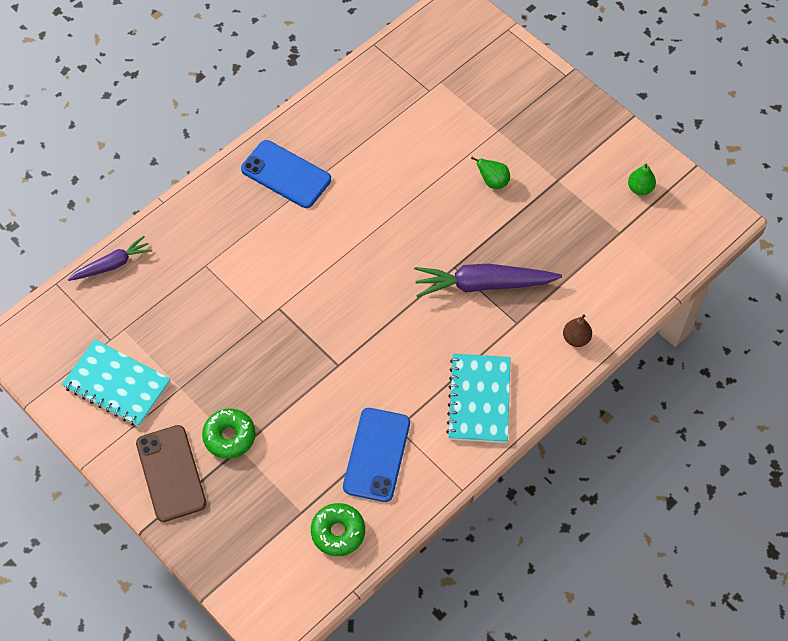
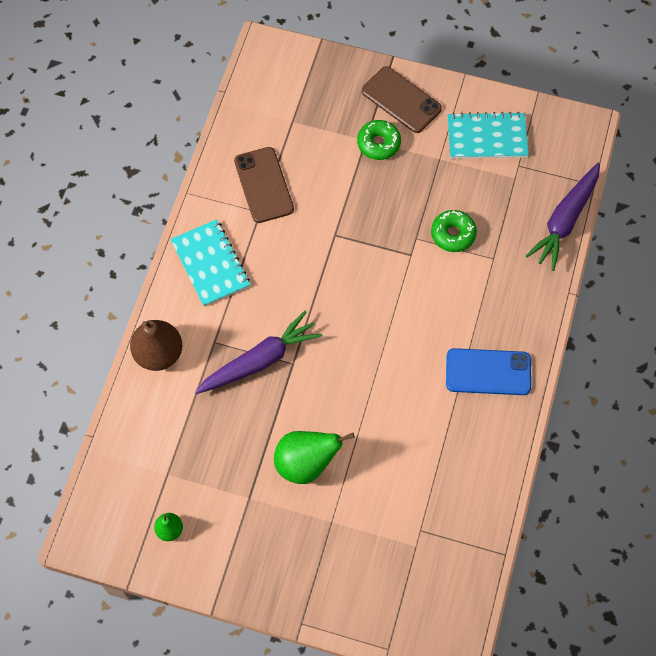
camera: 150 degrees right, 5 degrees up
(112, 264) = (565, 220): purple carrot -> purple carrot, size x1.66
(338, 532) = (258, 121): green donut -> green donut (453, 234)
(377, 455) = (263, 185): blue phone -> brown phone
(493, 182) = (306, 463): green pear -> green pear, size x1.91
(576, 338) = (159, 353): brown pear -> brown pear, size x1.91

